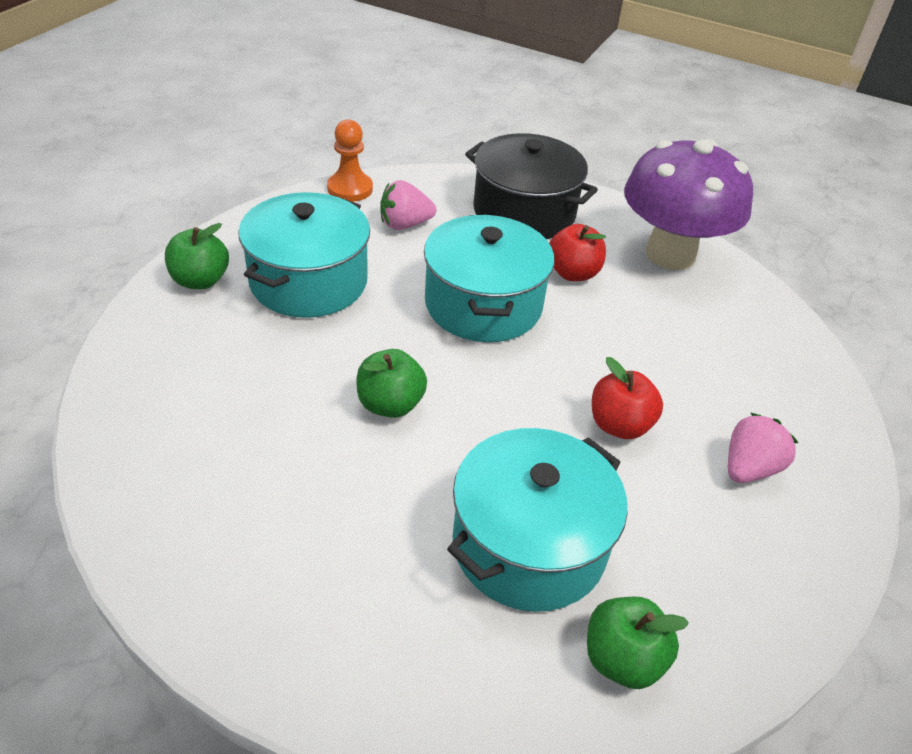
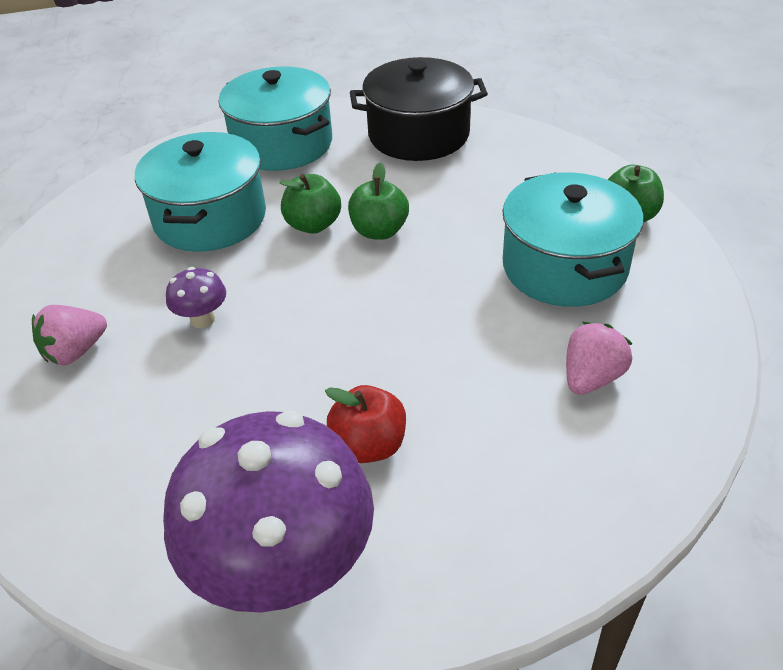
camera: 145 degrees right, 0 degrees up
(350, 189) = (707, 380): orange pawn -> none
(483, 304) = (410, 345): turquoise pot -> turquoise pot (282, 144)
(524, 212) = (513, 500): black pot -> black pot (418, 134)
(619, 425) = (202, 319): red apple -> purple mushroom
(622, 659) = (118, 204): green apple -> green apple (313, 225)
(749, 468) = (75, 352): pink strawberry -> pink strawberry turned 45 degrees clockwise

